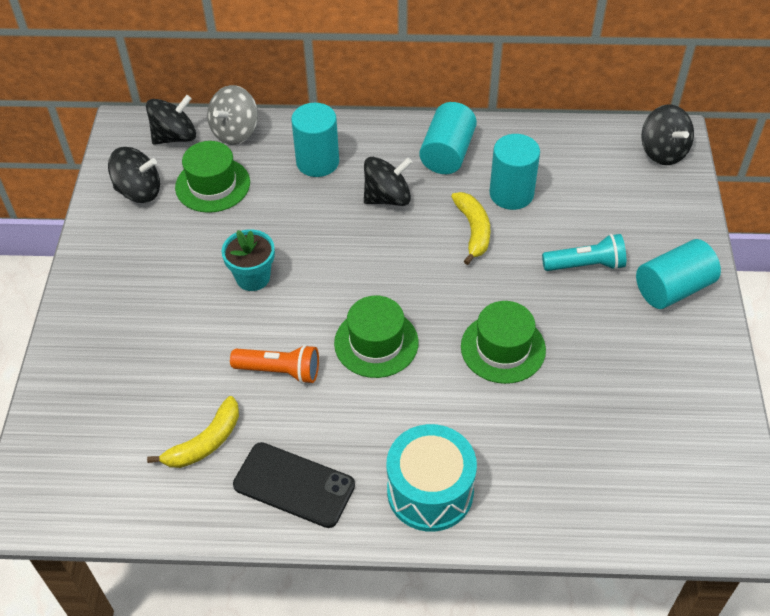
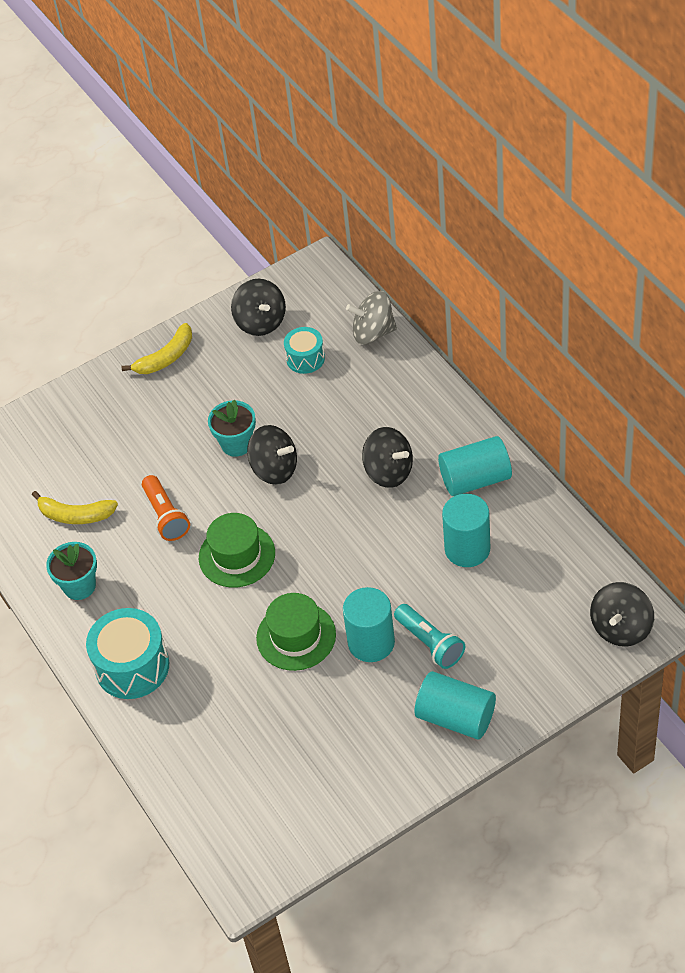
camera: 60 degrees right, 0 degrees up
(175, 137) = (334, 302): black spinning top -> black spinning top (274, 469)
(212, 185) = (305, 358): green hat -> turquoise drum
(294, 485) = (79, 586): black phone -> turquoise flower pot
(317, 162) = (387, 404): turquoise cylinder -> turquoise cylinder (371, 642)
(473, 230) = (402, 548): yellow banana -> yellow banana (166, 358)

